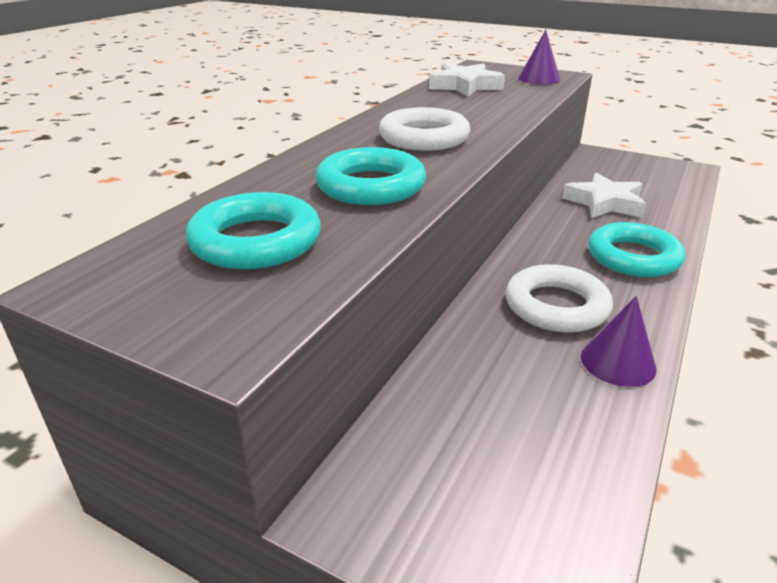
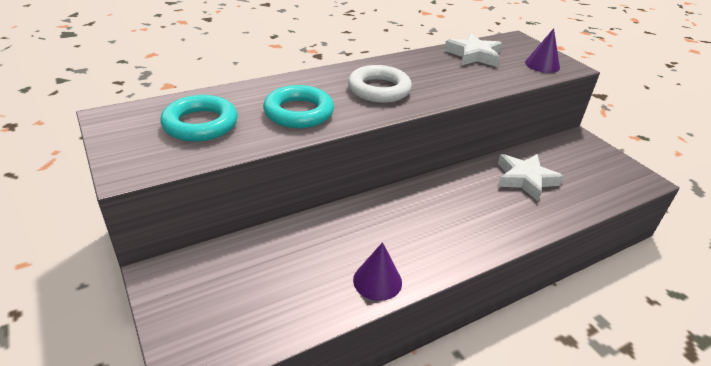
camera: 30 degrees right, 5 degrees up
(556, 306) = (388, 232): white ring -> none
(633, 257) = (486, 225): turquoise ring -> none

